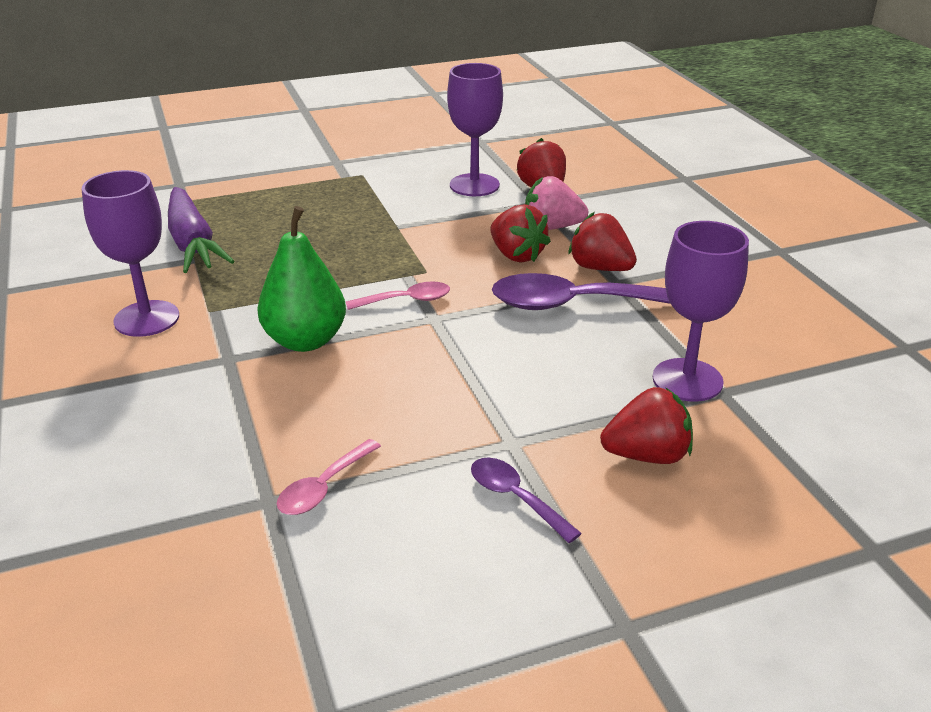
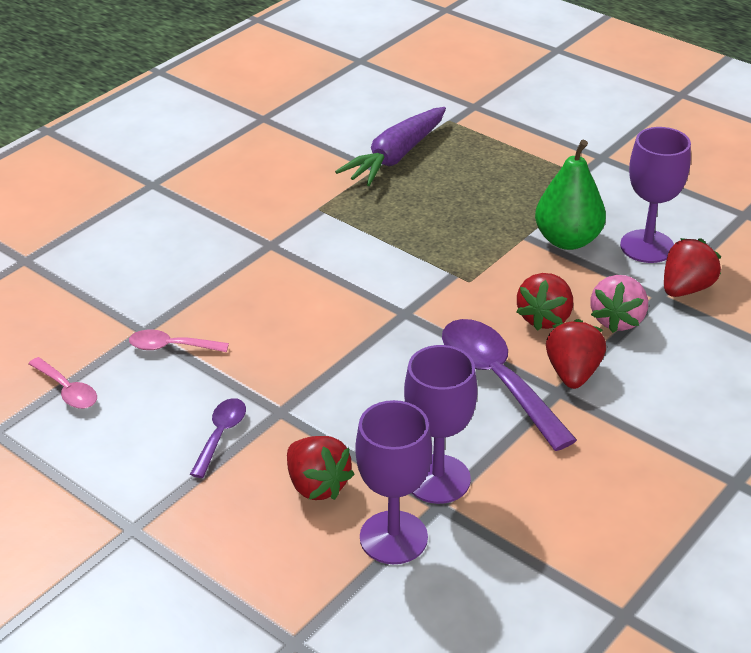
camera: 60 degrees right, 5 degrees up
(146, 319) = (284, 189): purple goblet -> purple goblet (393, 537)
(305, 340) = (319, 266): green pear -> green pear (567, 240)
(406, 300) = (416, 289): pink spoon -> pink spoon (67, 390)
(552, 227) = (617, 320): pink strawberry -> pink strawberry turned 135 degrees counterclockwise

